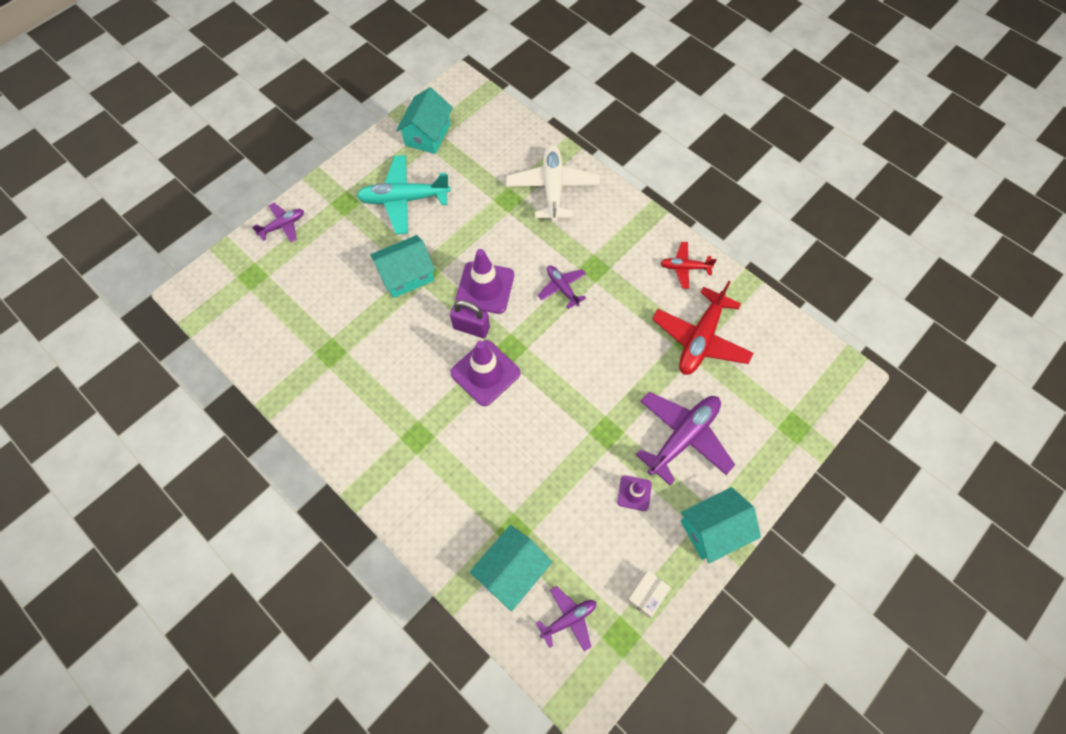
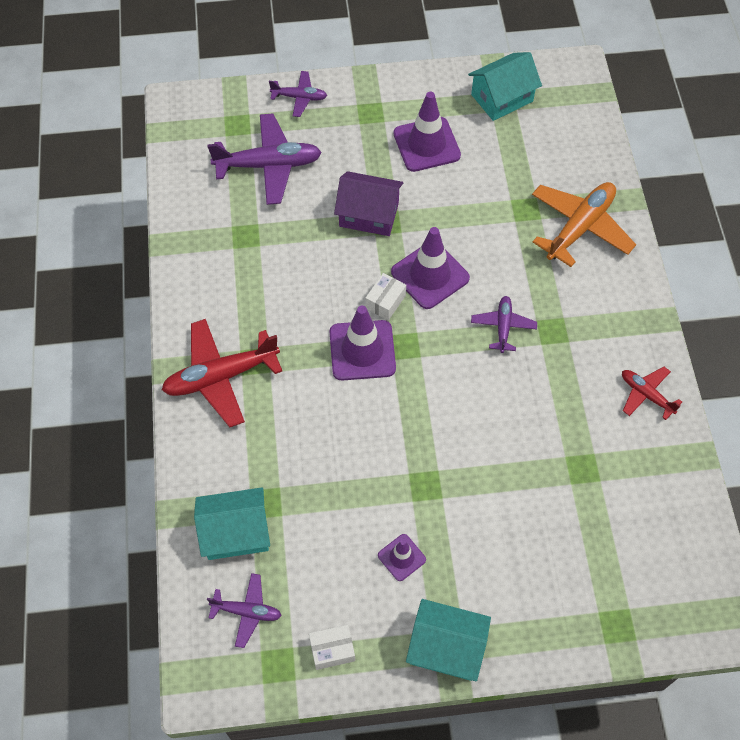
camera: 40 degrees right, 5 degrees down
(404, 199) = (426, 144): turquoise plane -> purple traffic cone
(407, 275) = (369, 214): turquoise house -> purple house
(471, 327) = (385, 302): purple padlock -> white box
(552, 188) = (580, 227): white plane -> orange plane
(682, 437) = (494, 546): purple plane -> purple plane (268, 165)
(700, 338) = (598, 472): red plane -> red plane (221, 377)

